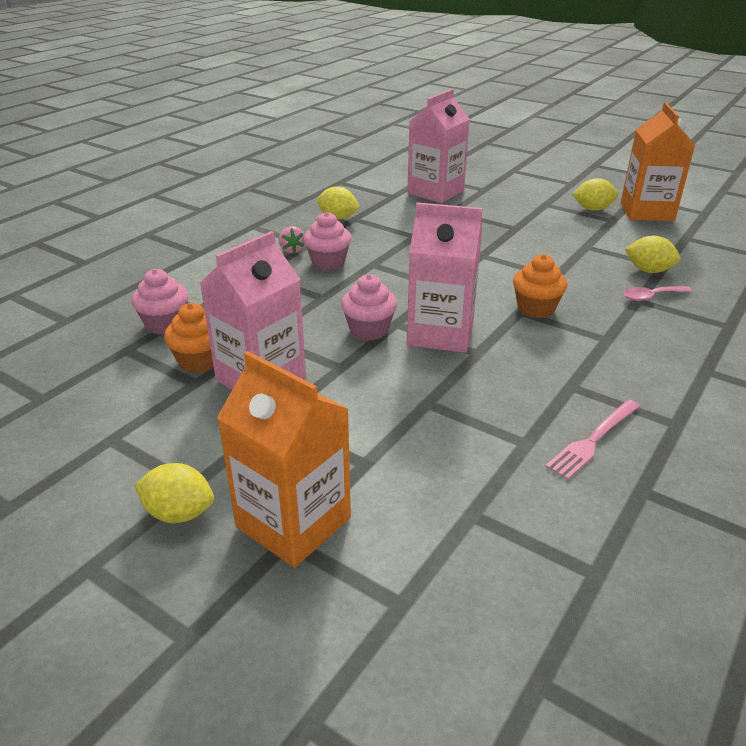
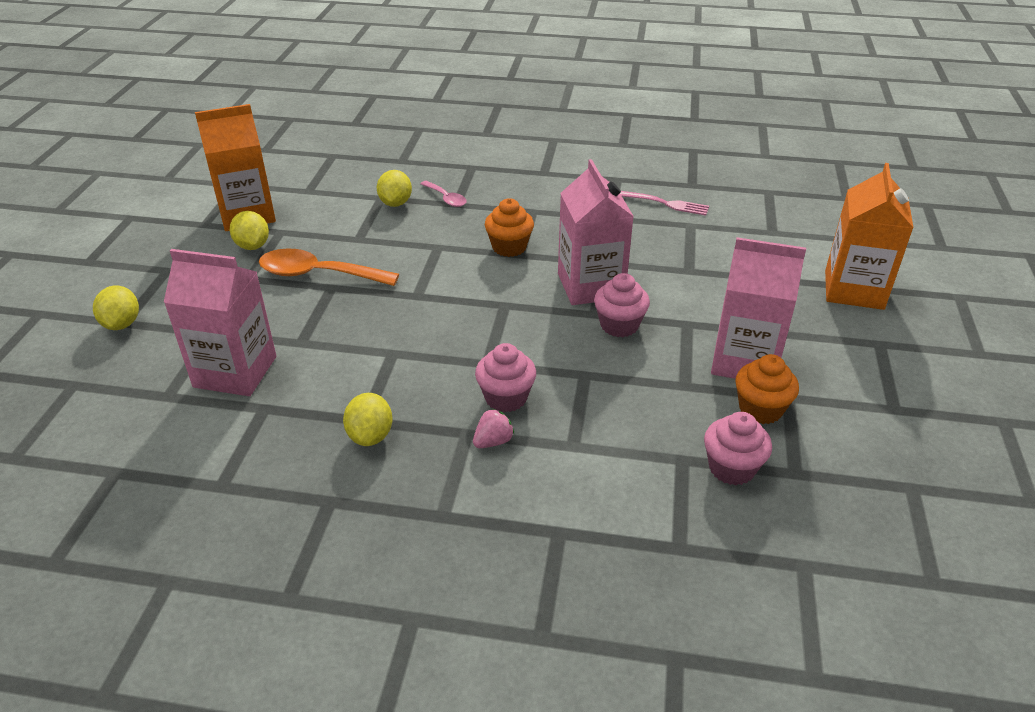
camera: 115 degrees left, 5 degrees up
(179, 513) = (904, 337): yellow lemon -> yellow lemon (122, 324)
(536, 225) = (319, 274): none -> orange spoon

